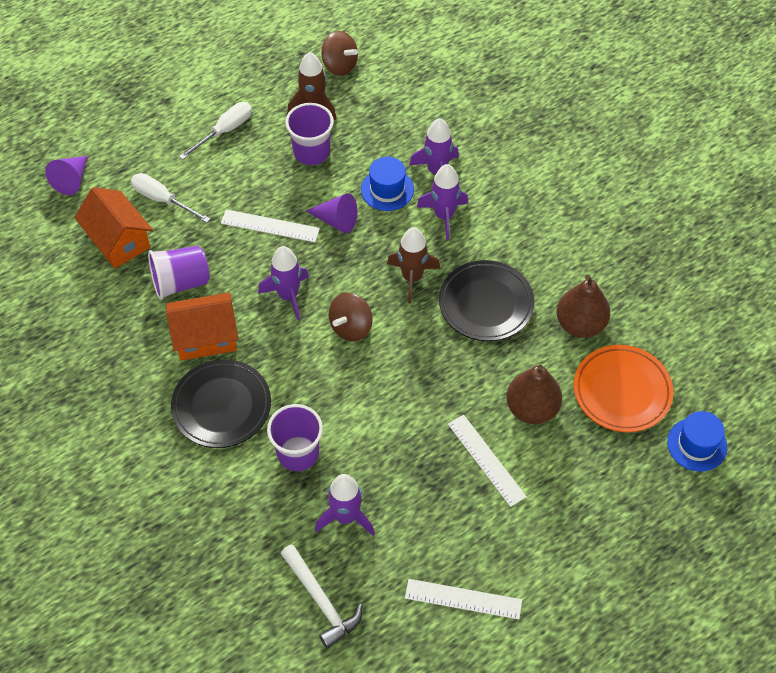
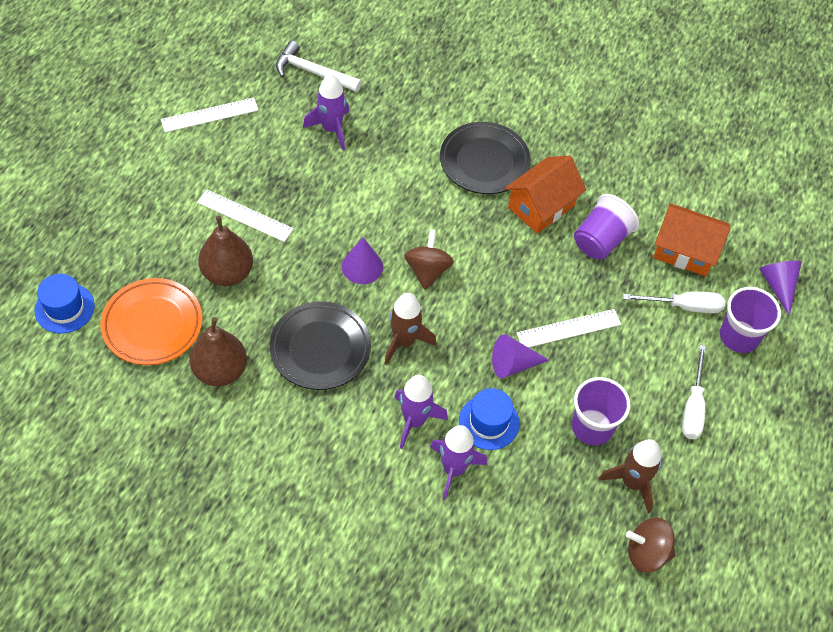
camera: 145 degrees right, 0 degrees up
(288, 296) = (501, 272): purple rocket -> none
(298, 453) = (399, 155): purple cup -> purple cup (739, 336)
(406, 358) = (362, 266): none -> purple cone

